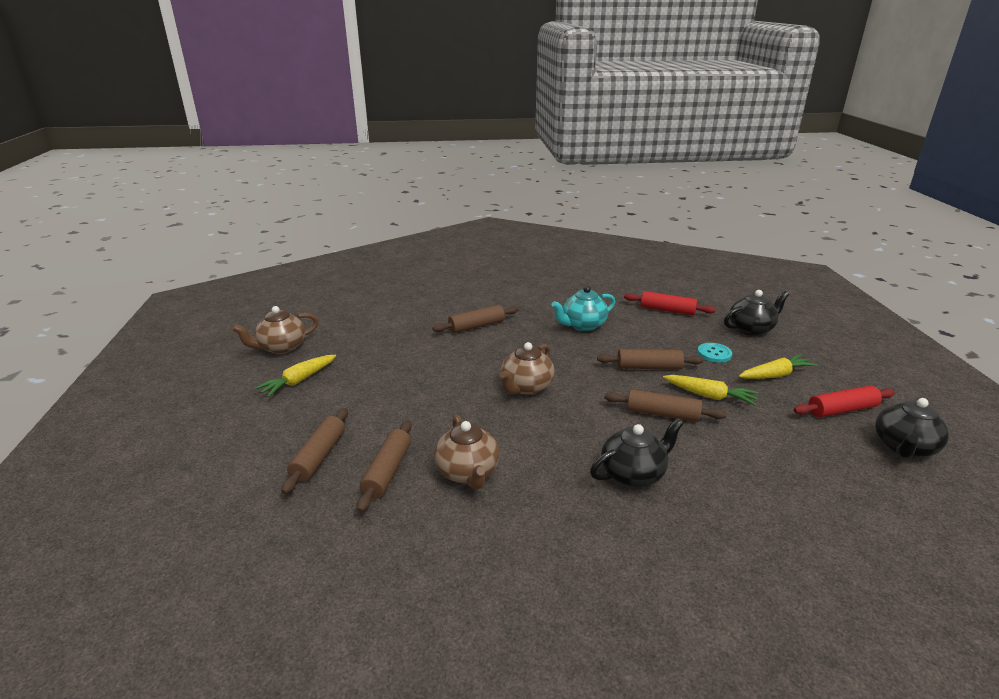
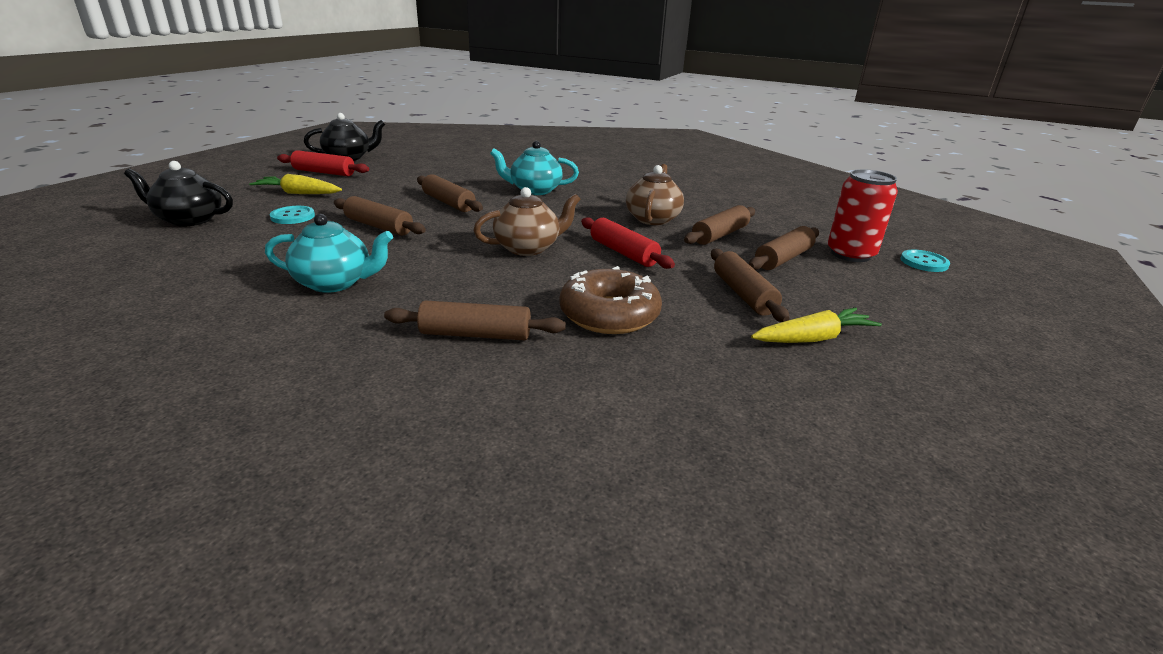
camera: 150 degrees left, 0 degrees up
(168, 511) = (924, 262): none -> turquoise button
(248, 493) = (850, 254): none -> red can
(281, 347) = (858, 415): brown teapot -> none
(347, 400) = (743, 294): none -> brown rolling pin
(423, 357) = (609, 314): none -> brown donut
(633, 474) = (534, 190): black teapot -> turquoise teapot
(667, 310) = (189, 264): red rolling pin -> red rolling pin (623, 253)
(710, 396) = (386, 199): yellow carrot -> none

